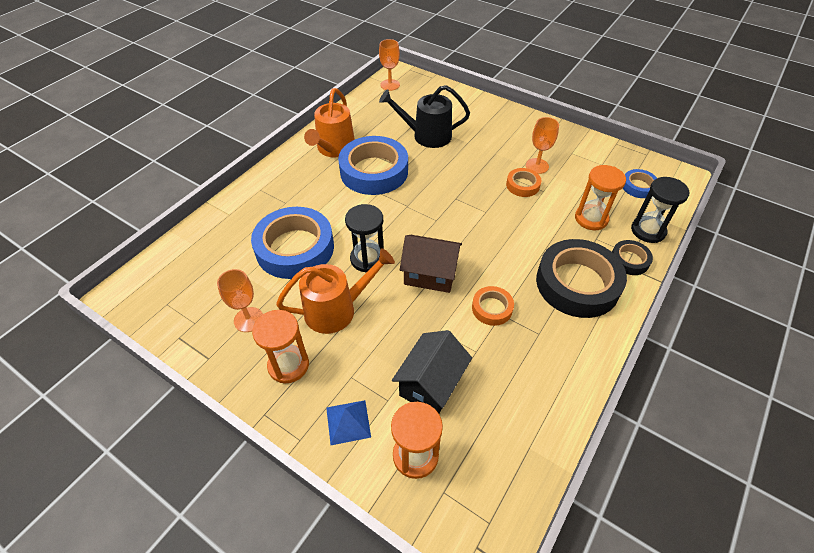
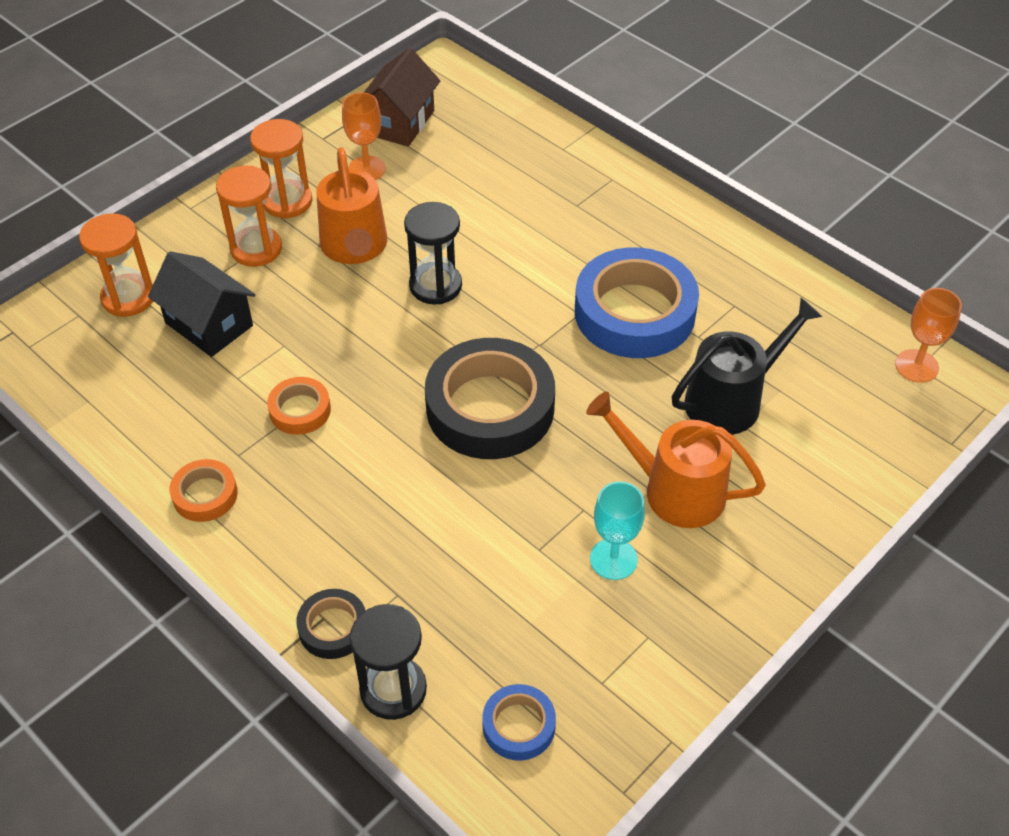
camera: 100 degrees right, 0 degrees up
(295, 248) = (477, 212): blue tape -> none
(334, 148) = (704, 266): orange watering can -> orange watering can (674, 490)
(348, 422) = (193, 246): blue pyramid -> none
(427, 136) = (731, 400): black watering can -> black watering can turned 45 degrees clockwise
(430, 274) = (385, 351): brown house -> brown house (400, 122)
(522, 185) = (560, 519): orange tape -> orange tape (205, 495)
(537, 166) = (613, 559): orange goblet -> turquoise goblet
(577, 283) = (309, 531): black tape -> black tape (490, 407)
(591, 219) = (447, 603): orange hourglass -> orange hourglass (256, 249)

